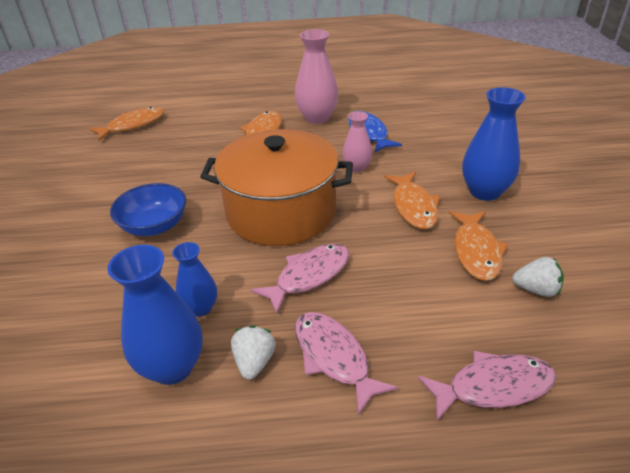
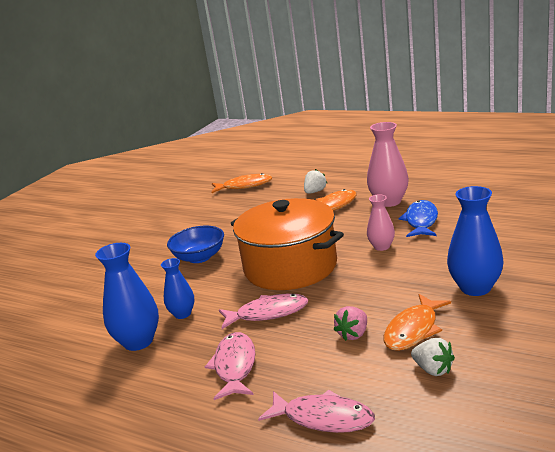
camera: 35 degrees right, 15 degrees down
(254, 362) = (185, 353): white strawberry -> white strawberry (315, 192)
(413, 206) = (397, 285): orange fish -> none
(424, 274) = (353, 334): none -> pink strawberry

